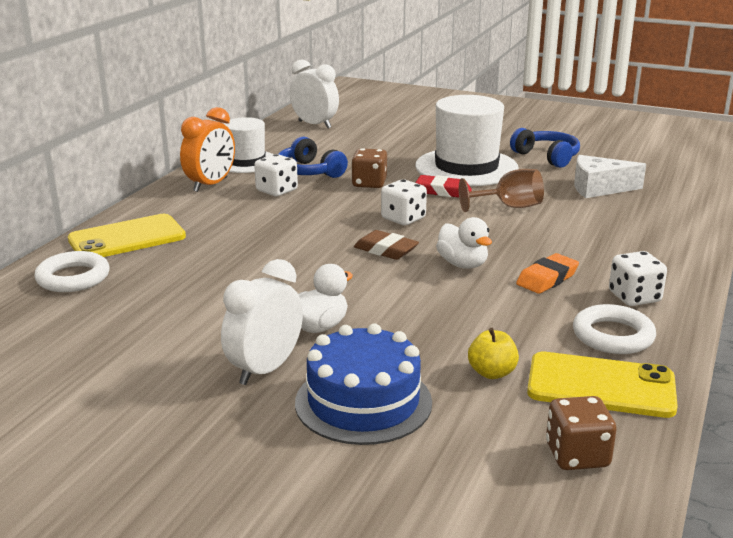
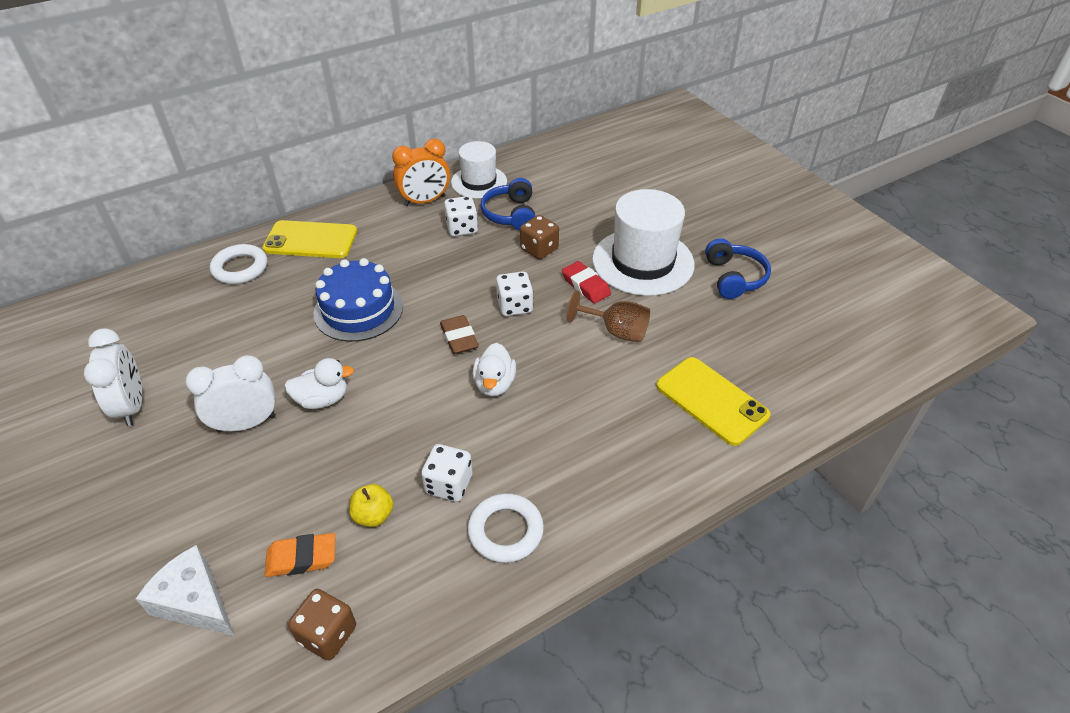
camera: 35 degrees right, 20 degrees up
(314, 124) = (583, 152): white clock -> white clock (132, 406)
(363, 402) = (264, 492): blue cake -> blue cake (358, 310)
(547, 279) = (538, 436): orange eraser -> orange eraser (301, 558)
(599, 188) = (728, 343): white cheese -> white cheese (195, 601)
(601, 386) = (429, 578): yellow phone -> yellow phone (711, 400)
(634, 297) = (579, 497): white dice -> white dice (449, 484)

